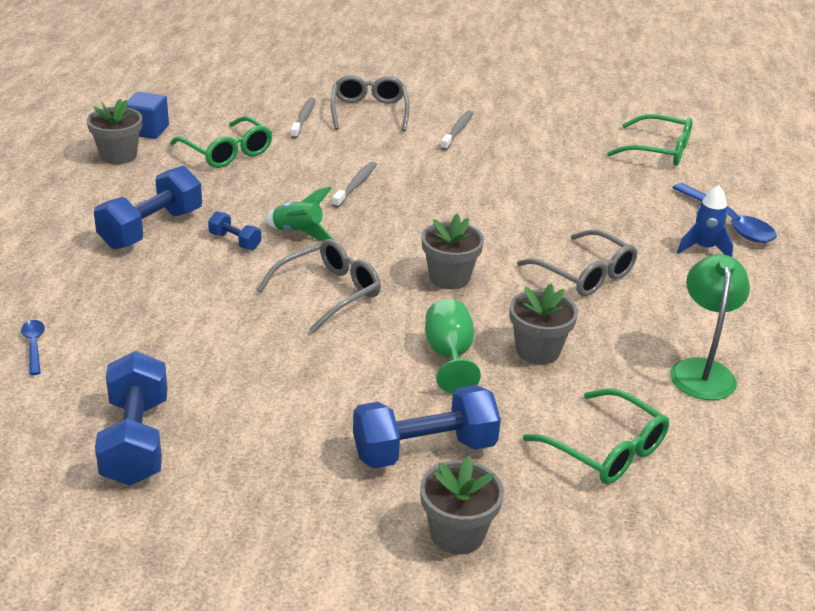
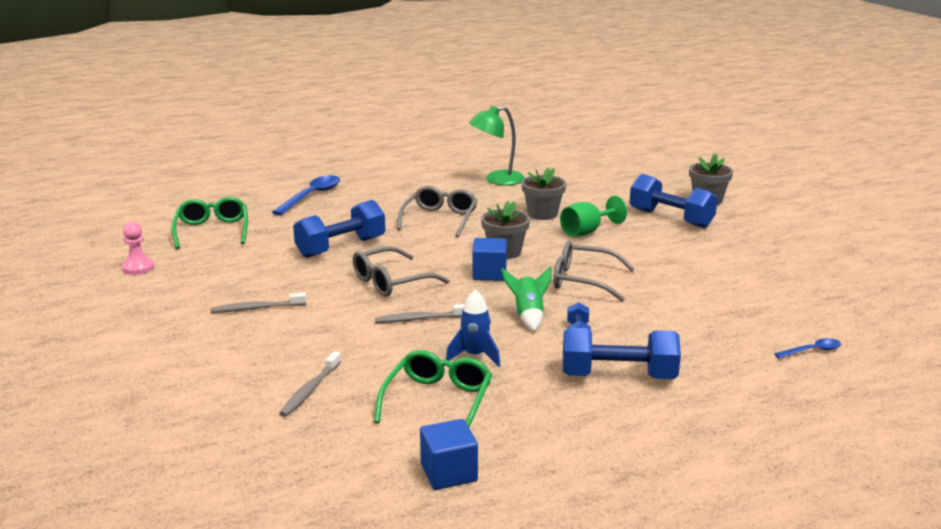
camera: 120 degrees left, 10 degrees down
(34, 345) = (812, 351): blue spoon -> blue spoon turned 150 degrees counterclockwise
(118, 155) = (527, 460): grey flower pot -> none
(136, 441) = (806, 282): blue dumbbell -> blue dumbbell (341, 247)
(303, 118) = (310, 390): grey toothbrush -> grey toothbrush turned 45 degrees counterclockwise
(369, 112) = (255, 361): grey glasses -> grey glasses (392, 282)
(406, 248) = (489, 274): none -> blue cube
(593, 107) = (138, 268): none -> pink pawn
(605, 449) = (597, 187): green glasses -> none
(704, 249) = (359, 197): blue rocket -> blue rocket (475, 356)

